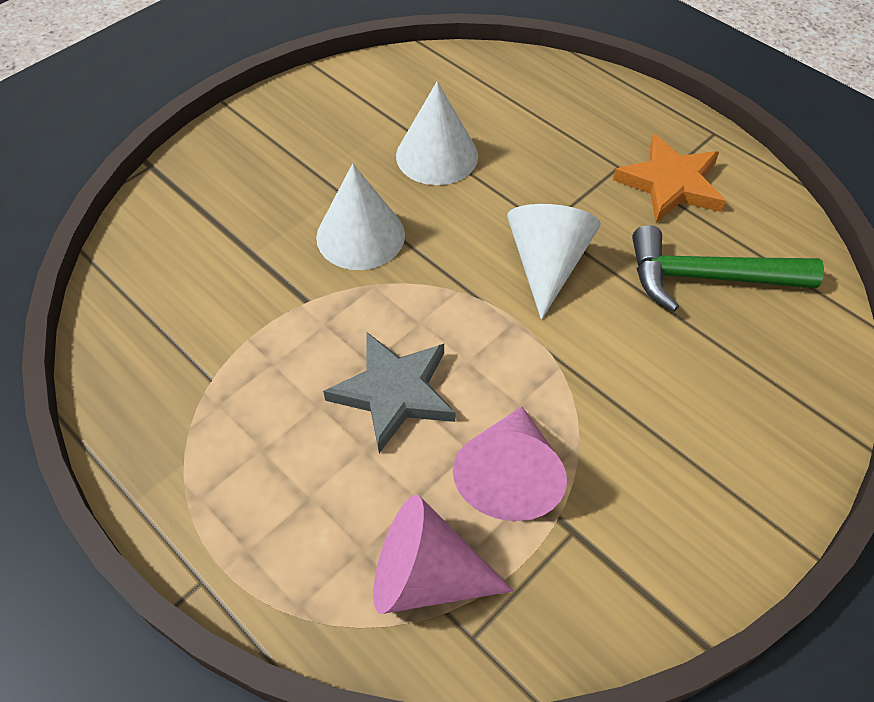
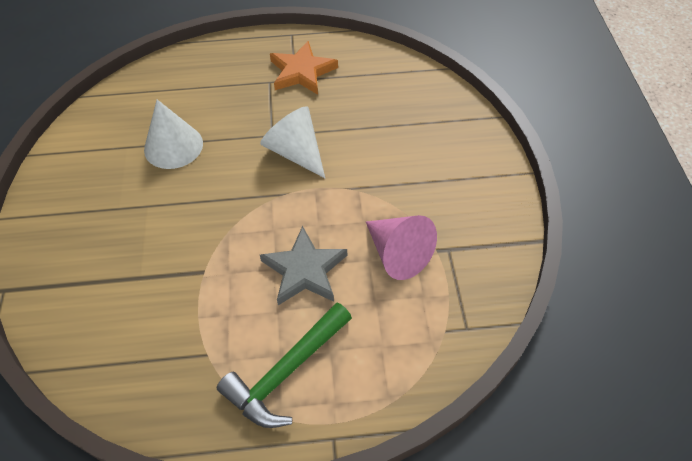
camera: 50 degrees left, 0 degrees up
(360, 235) = (187, 217): white cone -> none
(426, 576) = (419, 327): pink cone -> none
(706, 277) = (367, 101): green hammer -> green hammer (286, 372)

